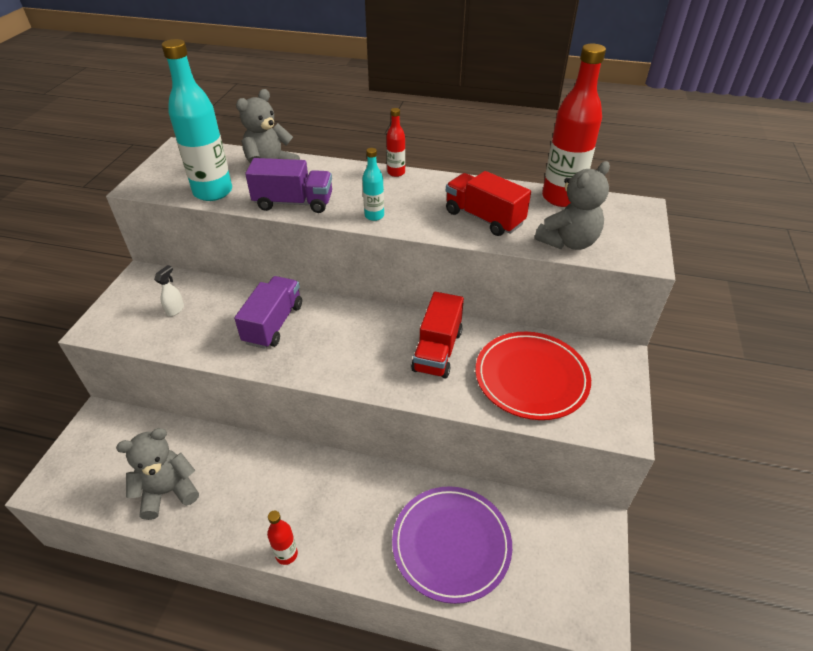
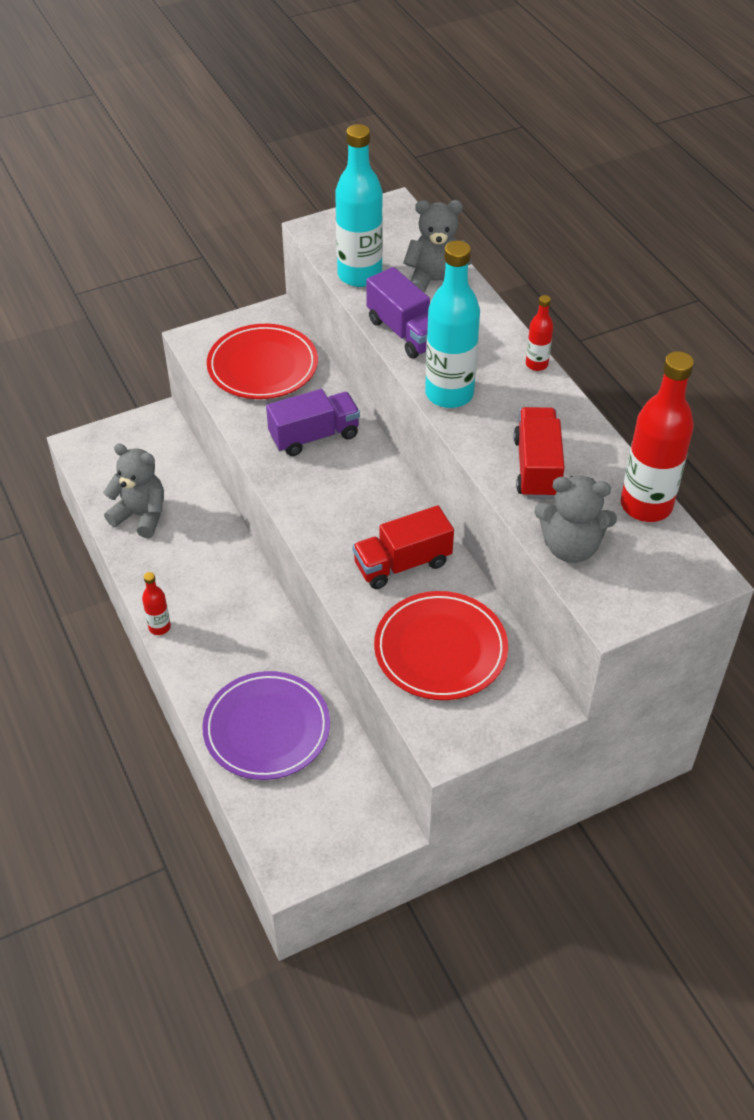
camera: 50 degrees right, 5 degrees up
(175, 309) = (262, 366): white spray bottle -> red plate
(374, 216) = (449, 394): turquoise bottle -> turquoise bottle, size x2.09

